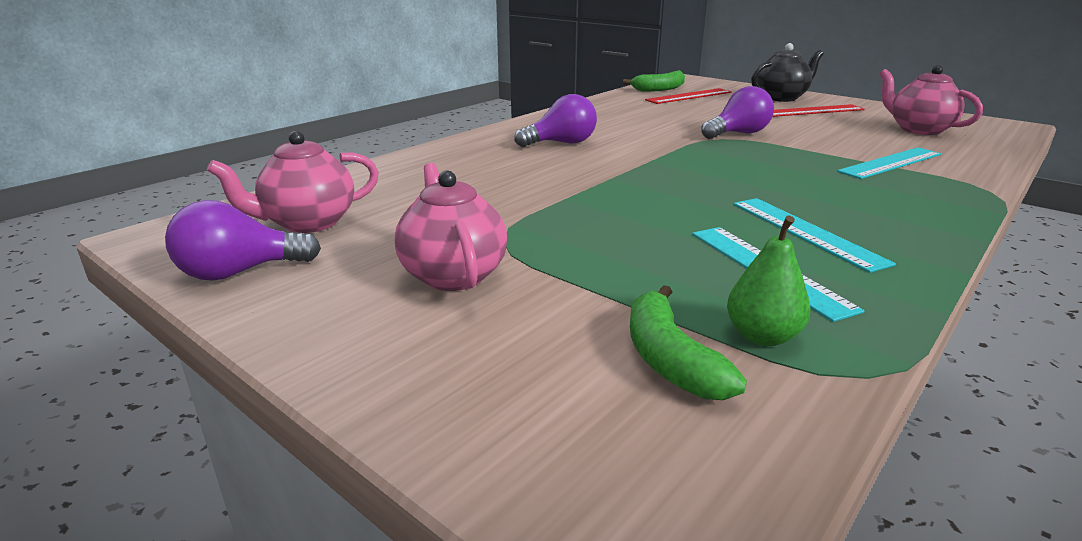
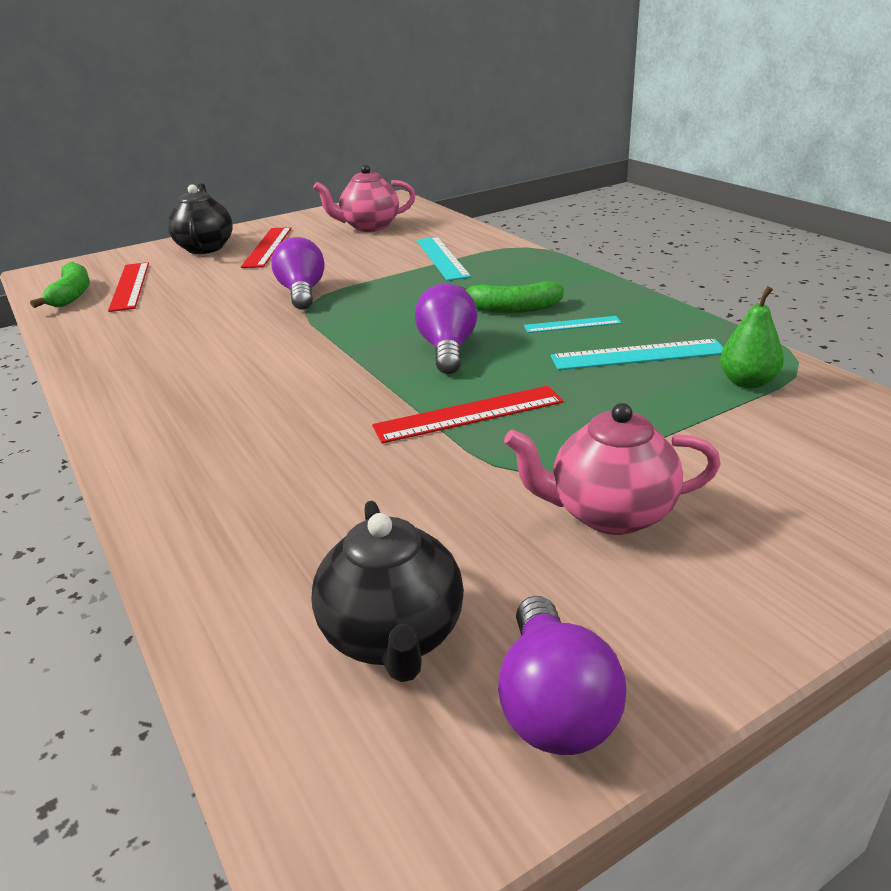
camera: 70 degrees left, 5 degrees up
(308, 223) = (394, 637): pink teapot -> black teapot
(561, 143) = (227, 392): purple light bulb -> purple light bulb (447, 349)
(580, 210) = (469, 414): none -> red ruler
(670, 359) = (782, 424): green banana -> green banana (513, 309)
(805, 232) = (572, 324): turquoise ruler -> turquoise ruler, size x0.61

